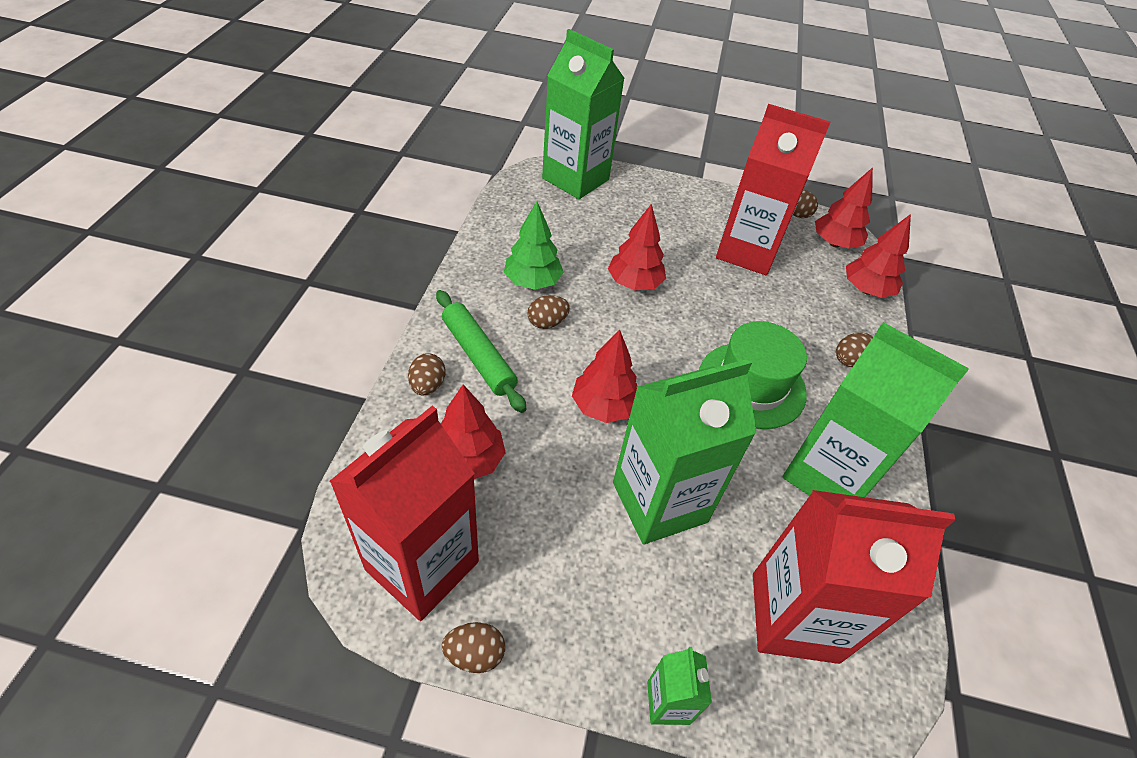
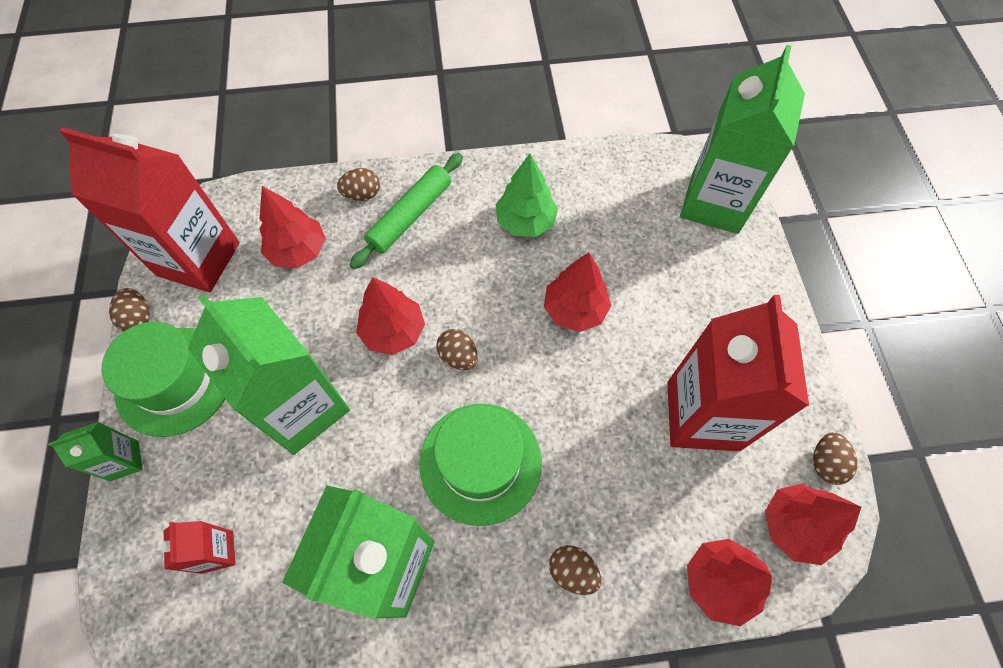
camera: 75 degrees right, 15 degrees up
(547, 323) = (476, 252): brown egg -> brown egg (458, 356)
(582, 624) = (175, 380): none -> green hat
(794, 617) = (217, 552): red carton -> red carton, size x0.45

